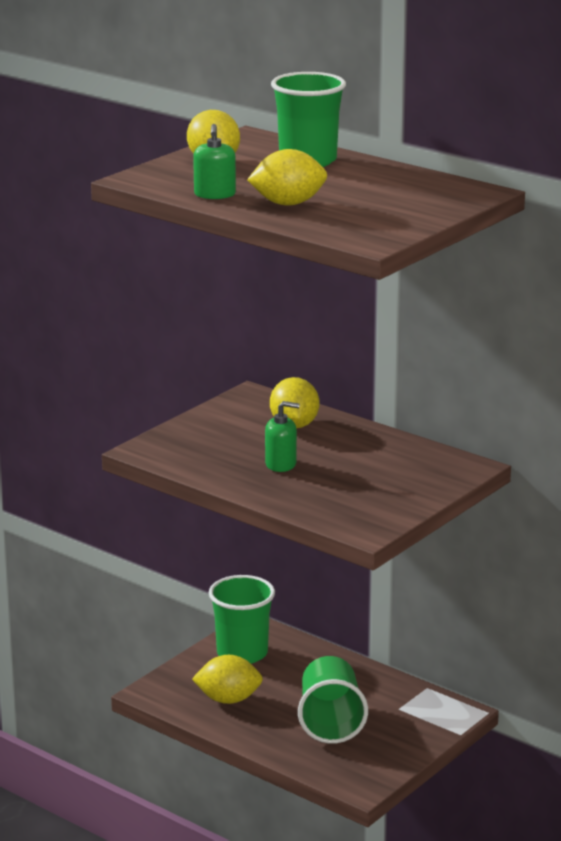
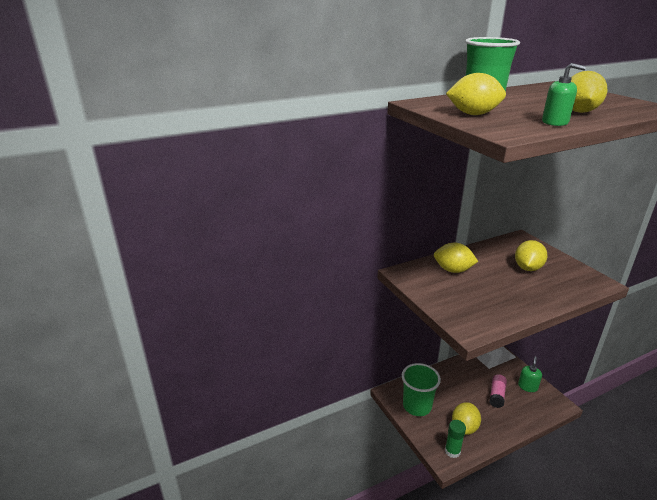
camera: 65 degrees left, 5 degrees up
(172, 695) = (452, 451): none -> green glue stick
(281, 464) = (507, 287): green soap dispenser -> green soap dispenser (527, 386)
(330, 722) = (497, 395): green cup -> pink glue stick
(357, 475) = (527, 268): none -> yellow lemon

